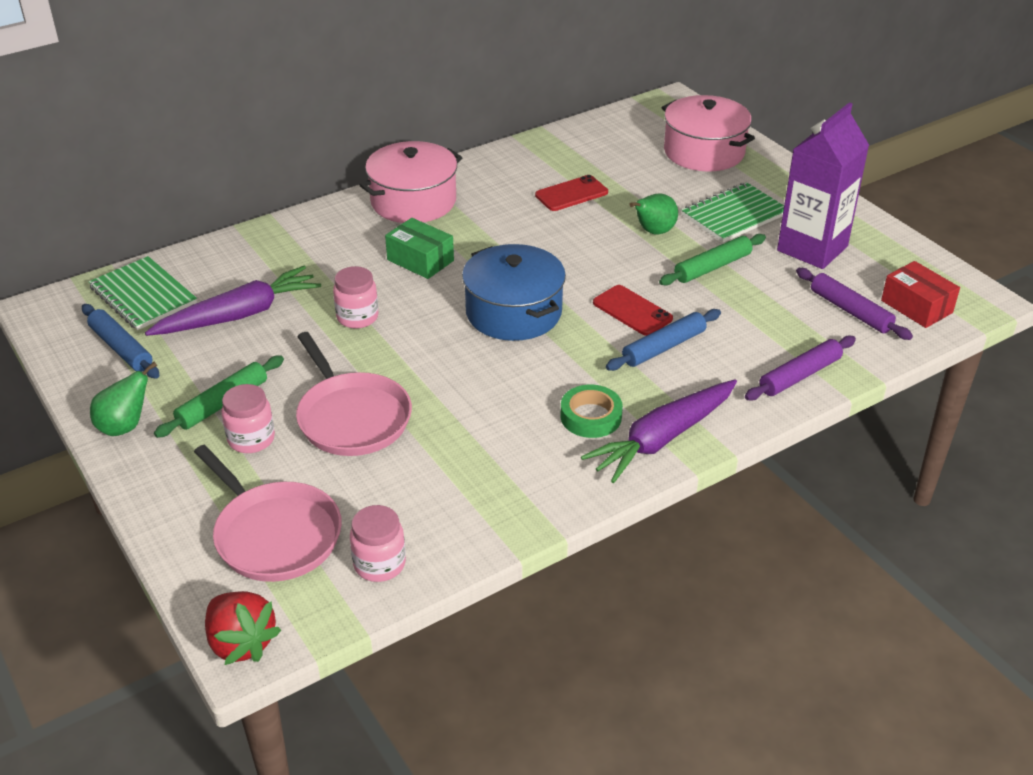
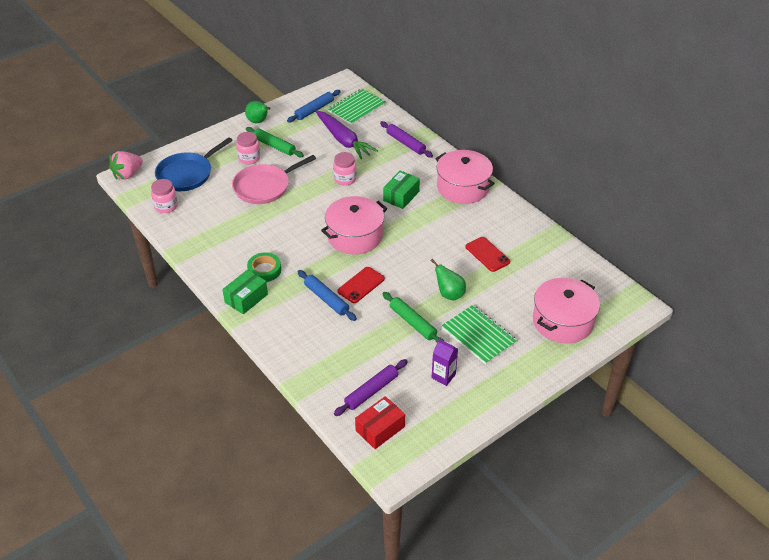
camera: 85 degrees right, 5 degrees up
(241, 643) = (128, 174): red strawberry -> pink strawberry
(275, 535) = (187, 174): pink pan -> blue pan
(514, 312) = (355, 236): blue pot -> pink pot
(662, 439) = (246, 298): purple carrot -> green box
(799, 376) = (302, 360): purple rolling pin -> purple rolling pin (405, 143)
(812, 248) = (443, 376): purple carton -> purple carton, size x0.48

